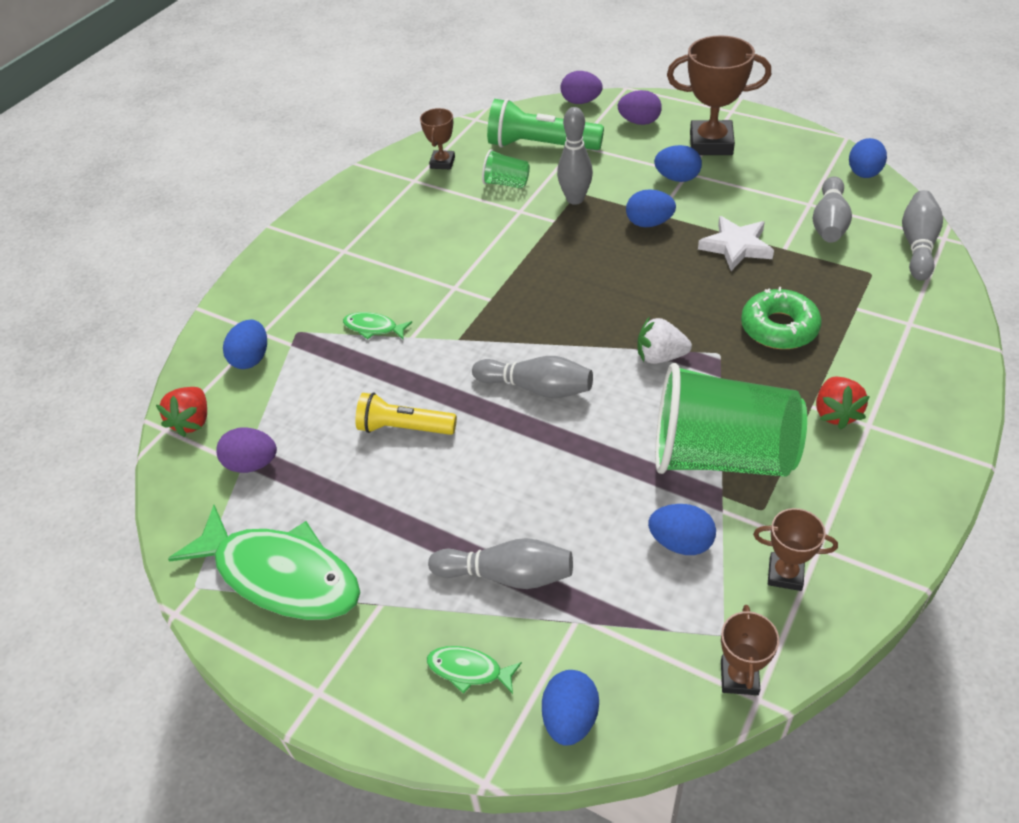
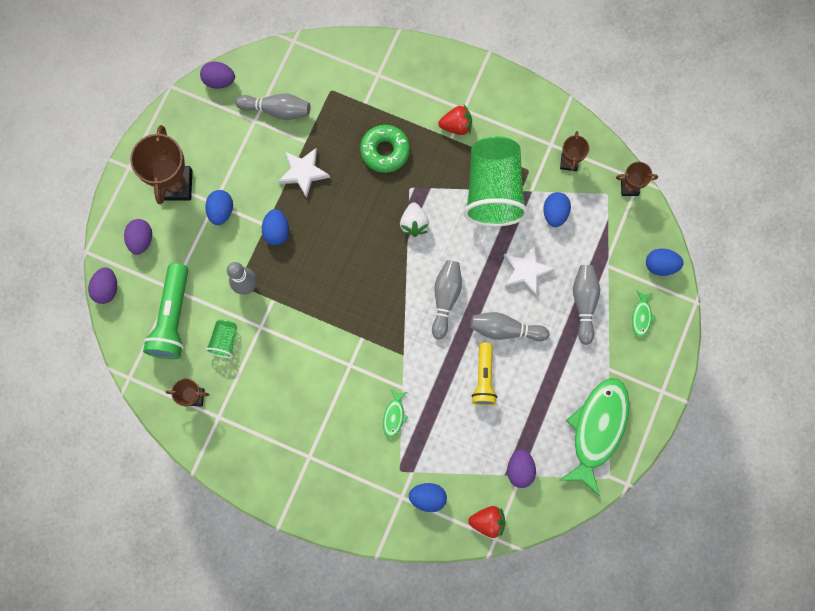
camera: 100 degrees left, 30 degrees up
(574, 493) = (526, 271): none -> white star
(863, 174) = (219, 80): blue egg -> purple egg
(917, 245) = (301, 58): grey bowling pin -> grey bowling pin (505, 329)

